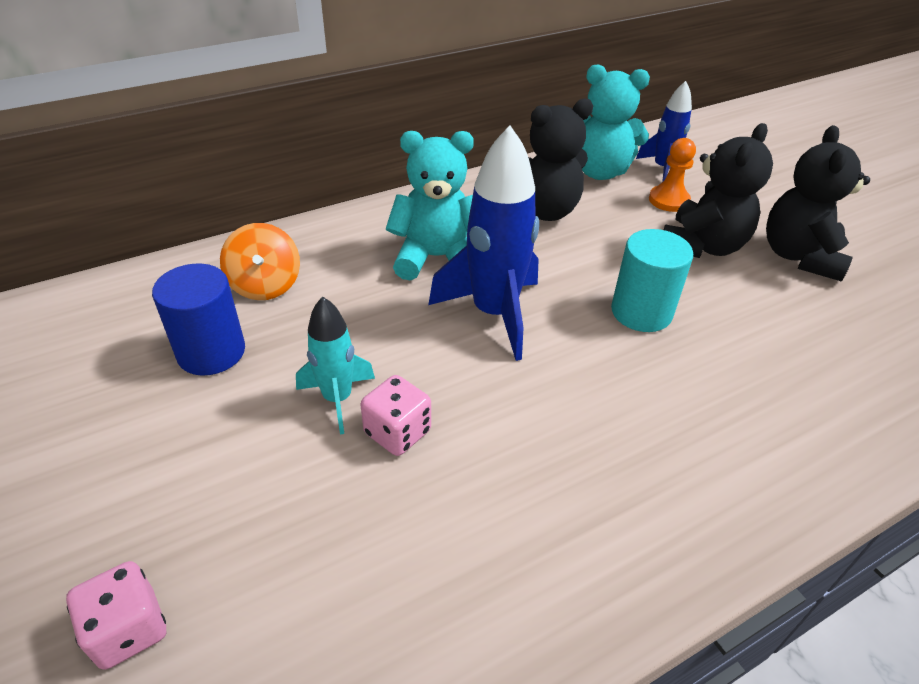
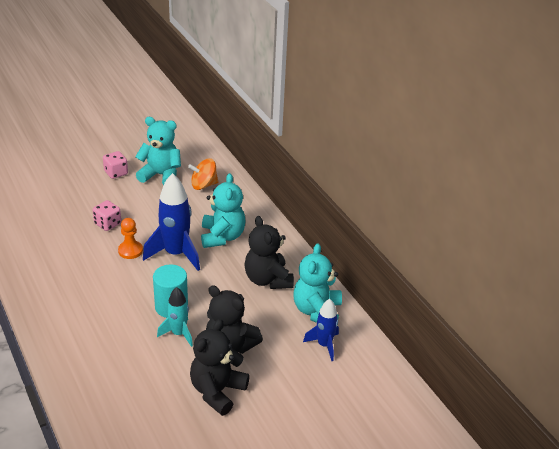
camera: 90 degrees right, 5 degrees down
(128, 629) = (45, 174): pink dice -> pink dice (116, 173)
(211, 352) = (161, 175): blue cylinder -> turquoise teddy bear
(337, 399) = (128, 208): turquoise rocket -> turquoise rocket (178, 334)
(668, 200) = (282, 340): orange pawn -> orange pawn (130, 250)
(799, 256) = (217, 391): black teddy bear -> black teddy bear turned 75 degrees counterclockwise

